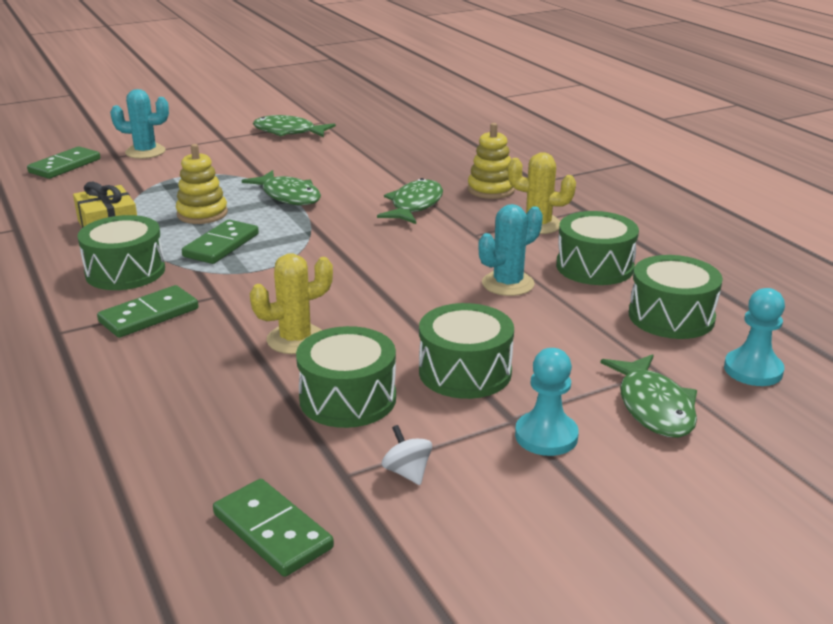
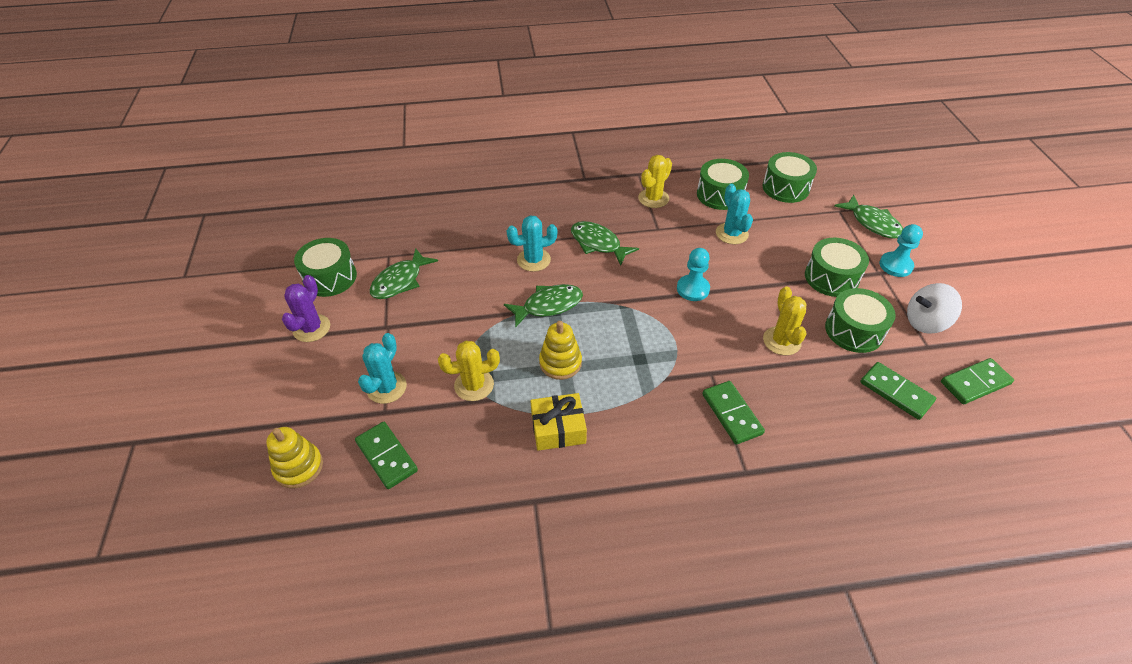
camera: 70 degrees left, 20 degrees up
(125, 271) = (654, 423): green drum -> green drum (330, 277)
(158, 182) = (474, 385): none -> yellow cactus
(209, 115) = (311, 328): none -> purple cactus
(221, 245) = (627, 359): green domino -> green domino (896, 392)
(360, 179) = (533, 260): none -> turquoise cactus
(407, 472) = (925, 322): white spinning top -> white spinning top, size x1.84
(491, 190) = (588, 202): yellow stacking toy -> yellow stacking toy (299, 467)
(653, 407) = (872, 223): green fish -> green fish turned 45 degrees clockwise
(753, 370) = (843, 182): turquoise pawn -> turquoise pawn (693, 289)

